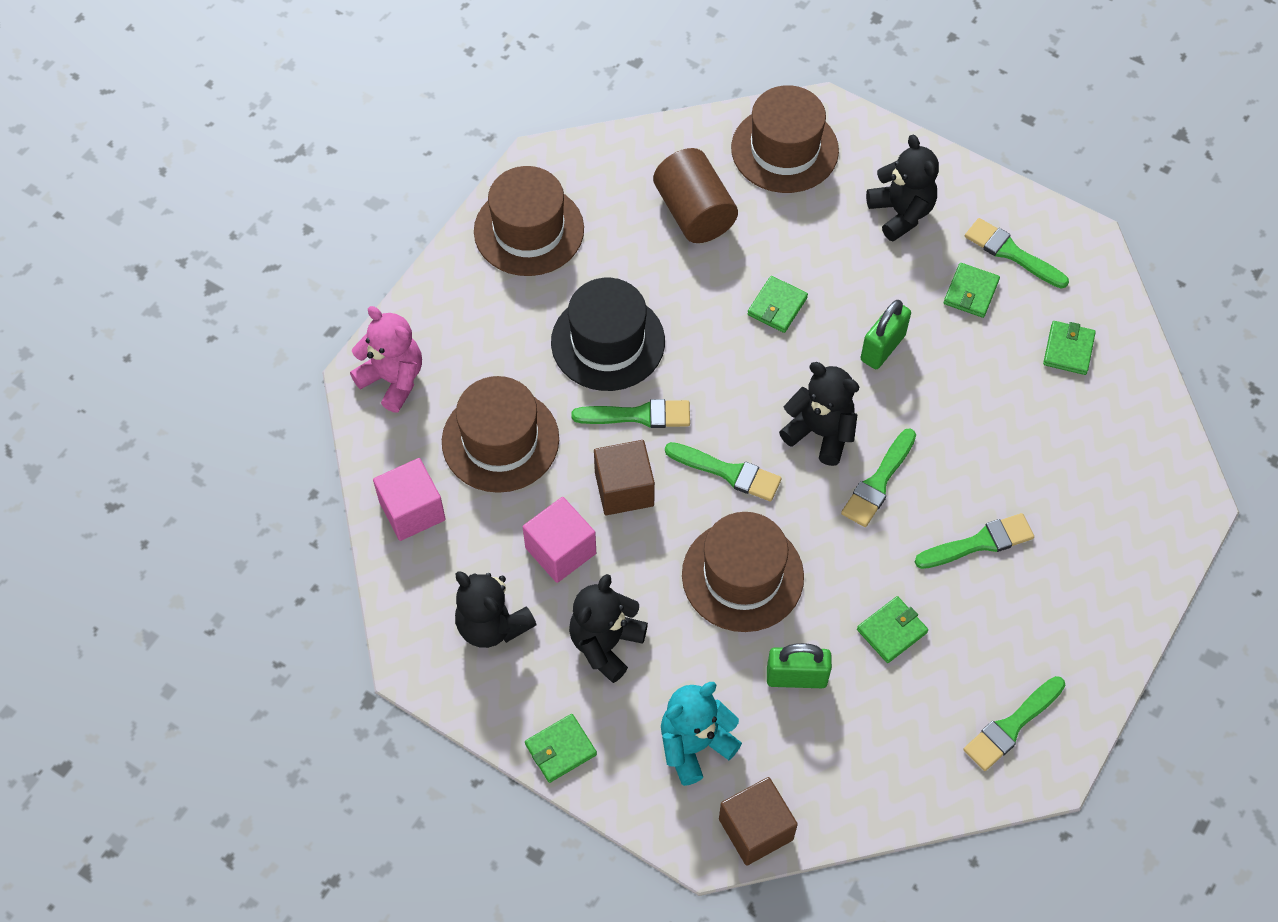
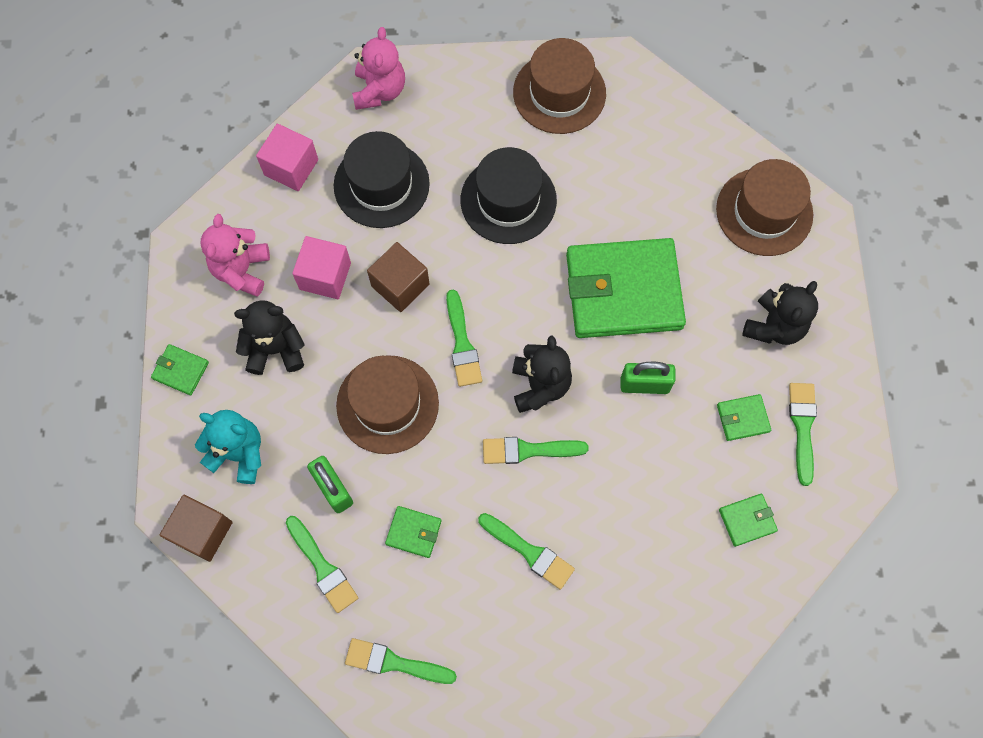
camera: 55 degrees right, 10 degrees up
(492, 625) = (242, 270): black teddy bear -> pink teddy bear
(500, 440) = (381, 184): brown hat -> black hat
(638, 415) = (464, 257): green brush -> green brush (322, 567)
(694, 212) = (659, 187): brown cylinder -> none
(777, 306) = (623, 291): green wallet -> green wallet, size x2.48

